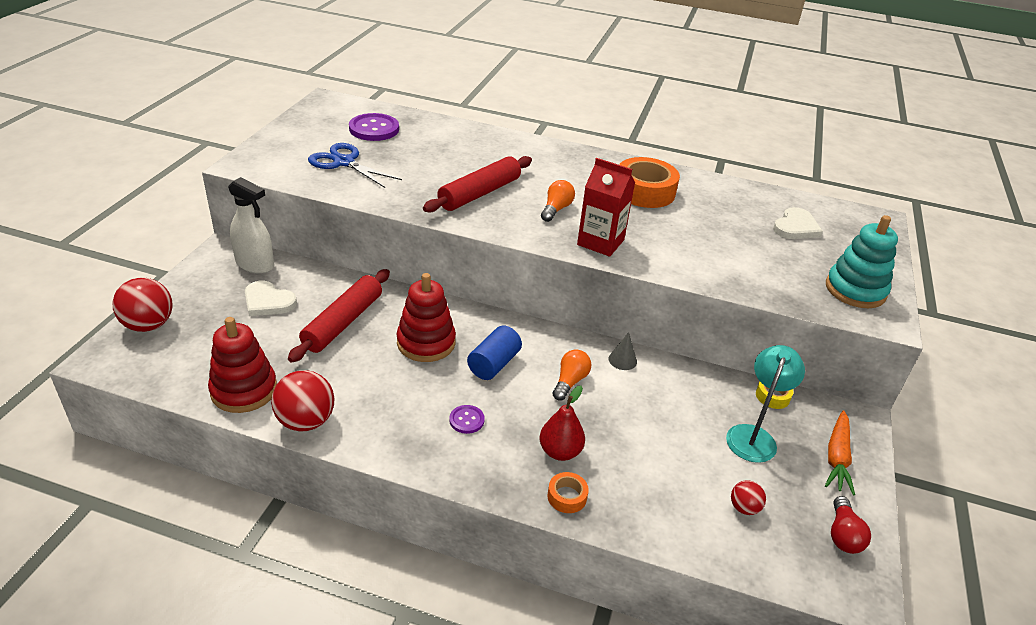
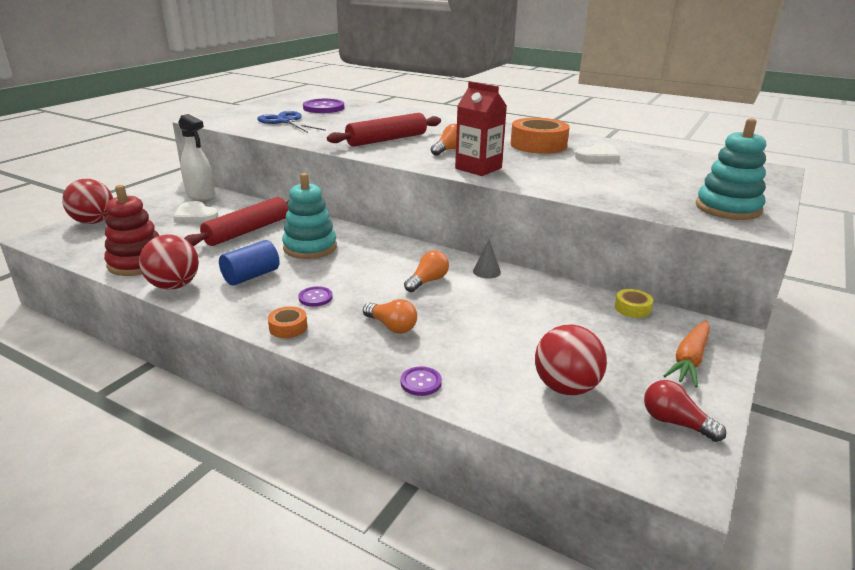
camera: 15 degrees right, 10 degrees down
(426, 343) = (310, 247): red stacking toy -> turquoise stacking toy
(494, 364) = (362, 265): blue cylinder -> blue cylinder (251, 276)
(560, 451) = (392, 326): red pear -> orange light bulb
(567, 497) = (380, 358): orange tape -> orange tape (288, 327)
(616, 522) = (421, 382): none -> purple button
(744, 508) = (566, 387): red ball -> red ball, size x1.89
(753, 436) = (600, 334): turquoise lamp -> none
(795, 227) = (680, 170): white heart -> white heart (598, 156)
(843, 535) = (675, 422): red light bulb -> red light bulb turned 105 degrees clockwise

